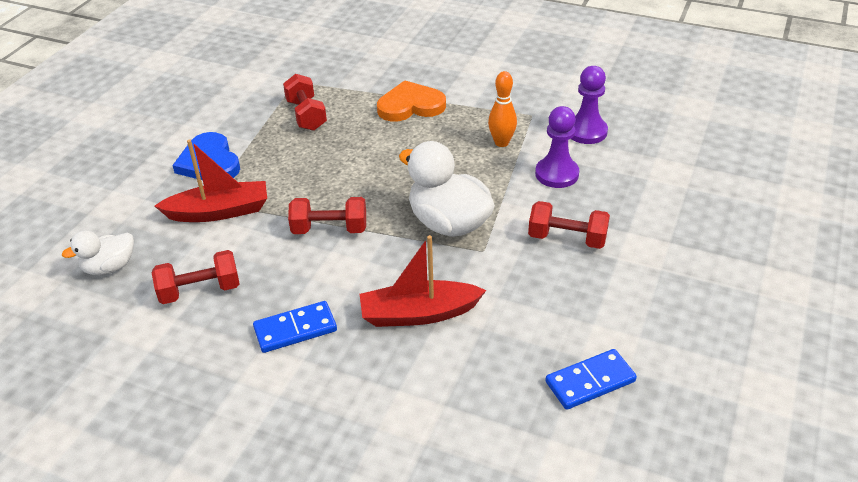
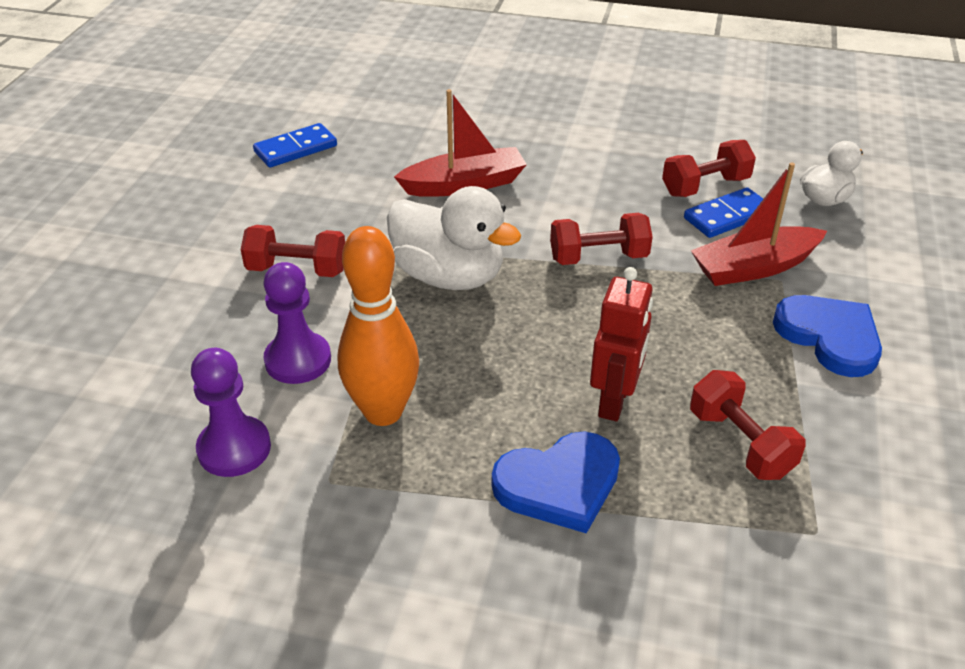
camera: 170 degrees right, 0 degrees up
(295, 329) = (584, 164): blue domino -> blue domino (727, 216)
(364, 138) = (614, 401): none -> red robot
(410, 105) = (559, 484): orange heart -> blue heart
(501, 143) = (383, 412): orange bowling pin -> orange bowling pin, size x1.64

